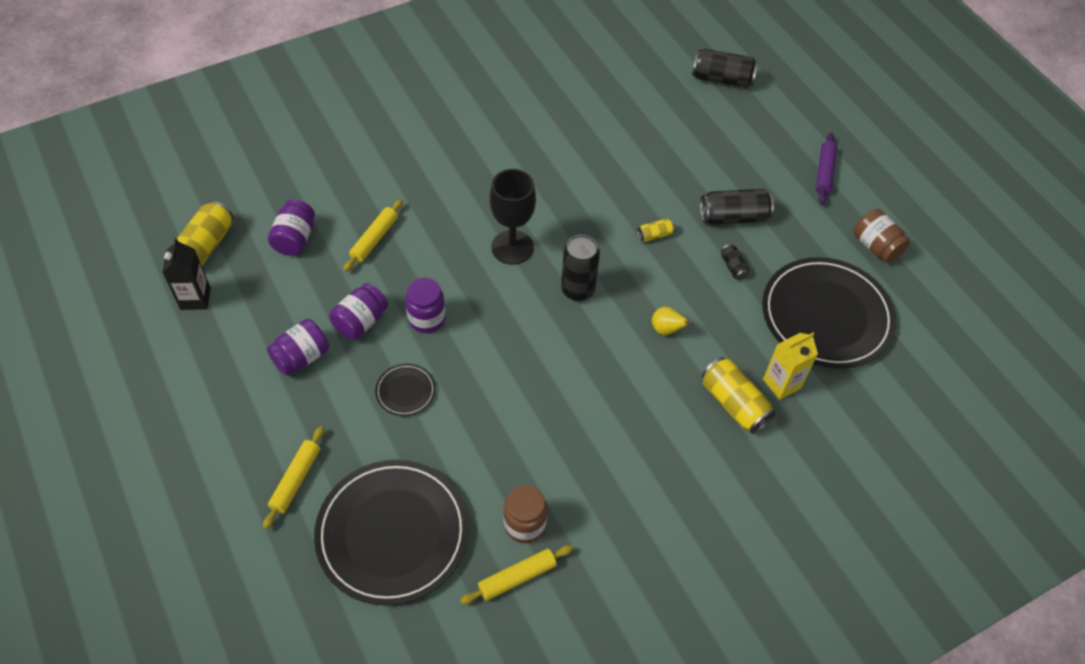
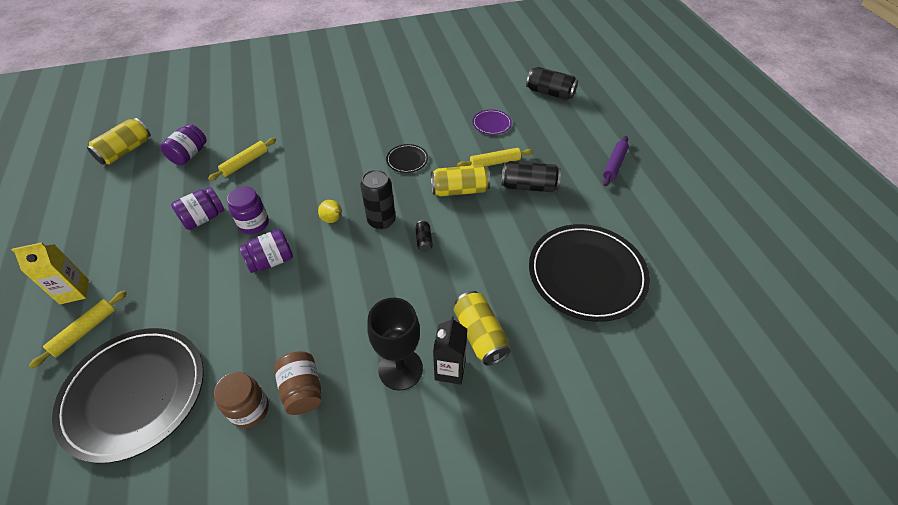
camera: 15 degrees right, 5 degrees down
(195, 298) = (96, 184): black carton -> black carton (450, 370)
(301, 357) = (145, 236): purple jar -> purple jar (271, 261)
(405, 391) = (209, 275): black plate -> black plate (407, 160)
(512, 247) = (344, 183): black goblet -> black goblet (400, 369)
(517, 577) = (219, 459): yellow rolling pin -> yellow rolling pin (495, 162)
(655, 235) = (460, 190): yellow can -> yellow can, size x1.97
(663, 136) = (491, 123): none -> purple plate
(666, 329) = (442, 263): yellow pear -> yellow pear (333, 220)
(733, 267) = (516, 223): black can -> black can (424, 241)
(781, 384) = (529, 325): yellow carton -> yellow carton (74, 292)
(876, 246) = (645, 225): brown jar -> brown jar (302, 390)

